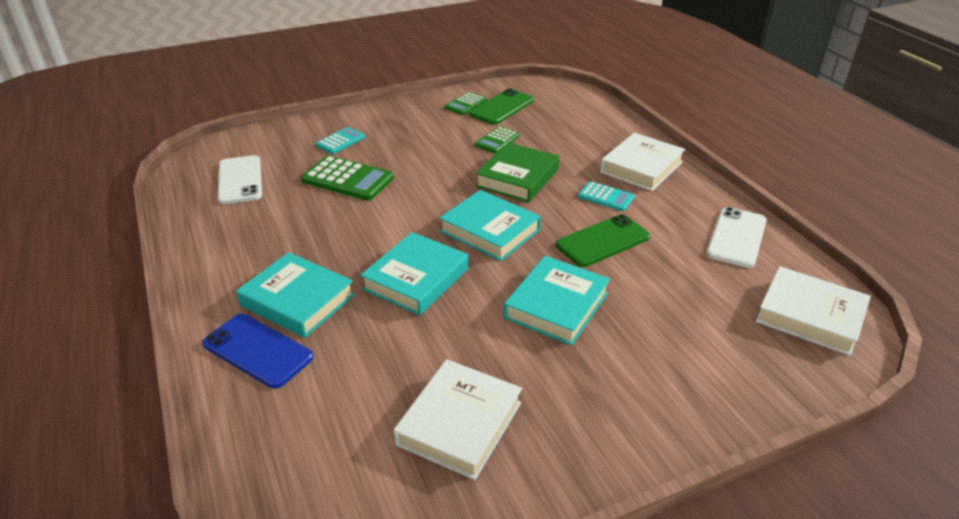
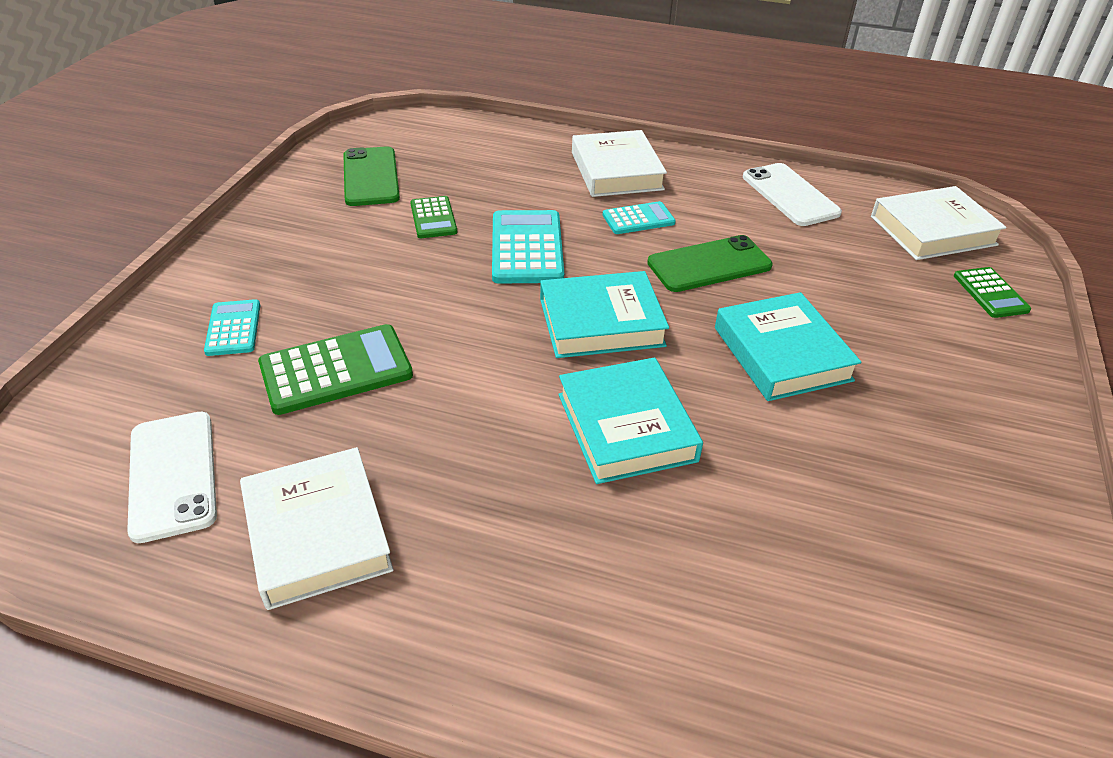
camera: 50 degrees left, 5 degrees up
(240, 180) = (172, 475): white phone -> white phone turned 45 degrees clockwise
(258, 350) = (619, 656): blue phone -> none
(297, 300) = (551, 558): turquoise book -> none
(460, 423) = (912, 532): white book -> white book (318, 533)
(465, 104) = (319, 194): green calculator -> green calculator (990, 293)
(517, 178) = (527, 248): green book -> turquoise calculator
(602, 241) = (709, 264): green phone -> green phone turned 60 degrees clockwise

